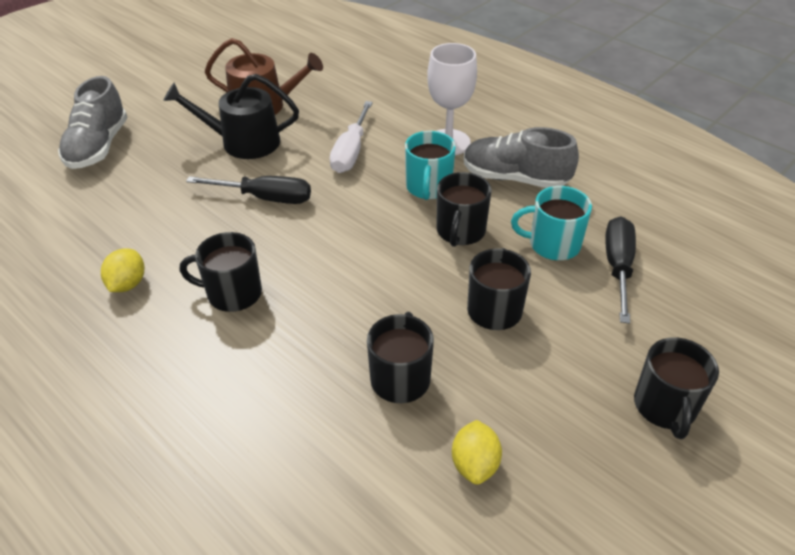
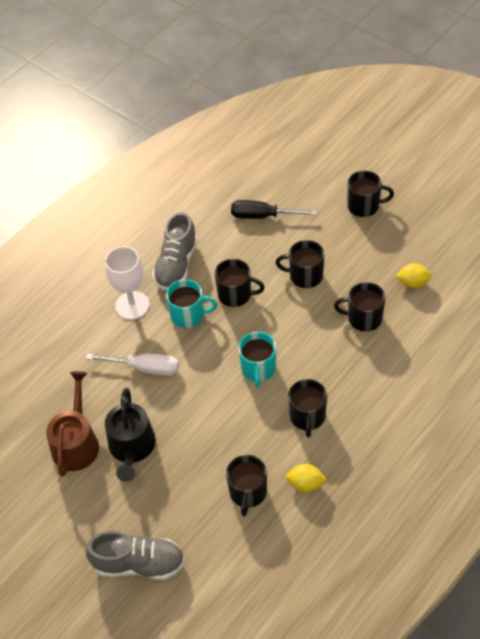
camera: 90 degrees left, 10 degrees up
(142, 230) = (248, 492): none -> black mug
(265, 198) = (205, 417): black screwdriver -> none
(552, 244) = (245, 246): turquoise mug -> turquoise mug (258, 369)

